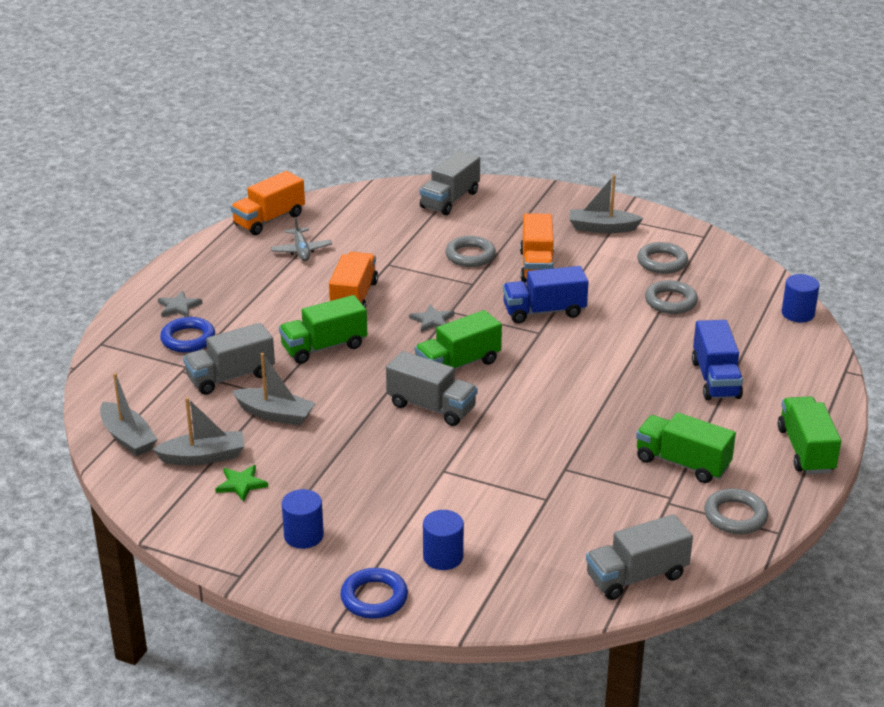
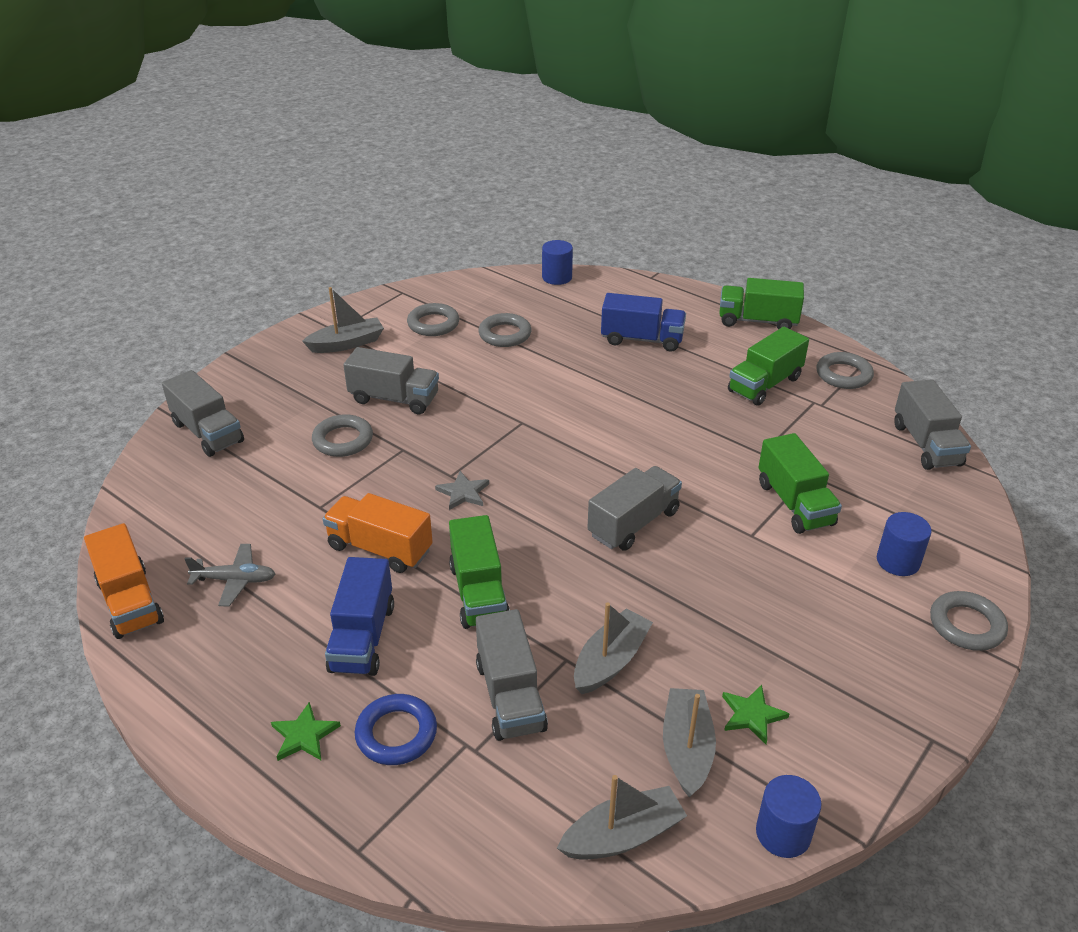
camera: 75 degrees left, 5 degrees up
(179, 307) = (304, 735): grey star -> green star
(303, 536) = (858, 668): blue cylinder -> blue cylinder (783, 833)
(374, 598) = (966, 625): blue ring -> grey ring
(458, 364) = (559, 489): green truck -> green truck (794, 503)
(537, 266) = (394, 399): orange truck -> grey truck
(544, 311) = (484, 411): blue truck -> blue truck (362, 637)
(602, 228) = (347, 344): grey boat -> grey boat turned 135 degrees counterclockwise

